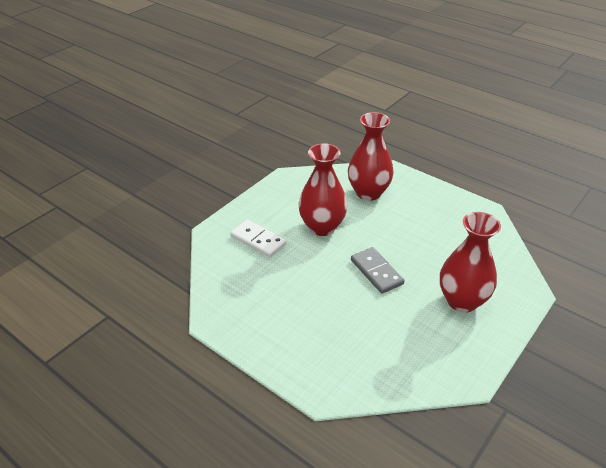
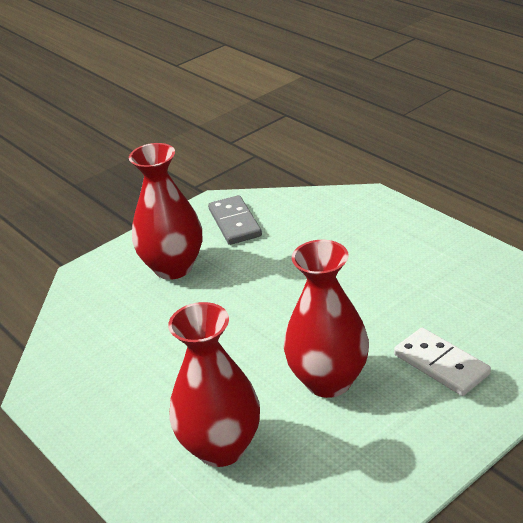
camera: 165 degrees left, 5 degrees down
(376, 272) = (266, 306): grey domino -> grey domino (234, 223)

